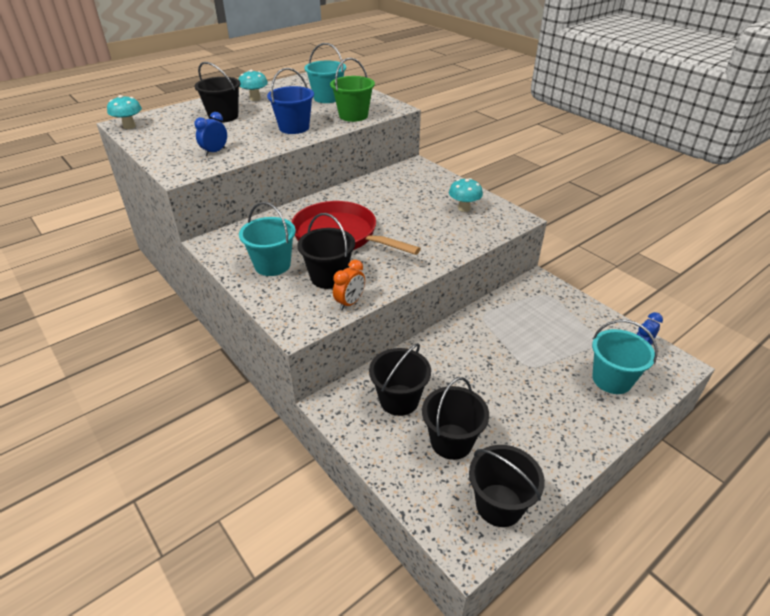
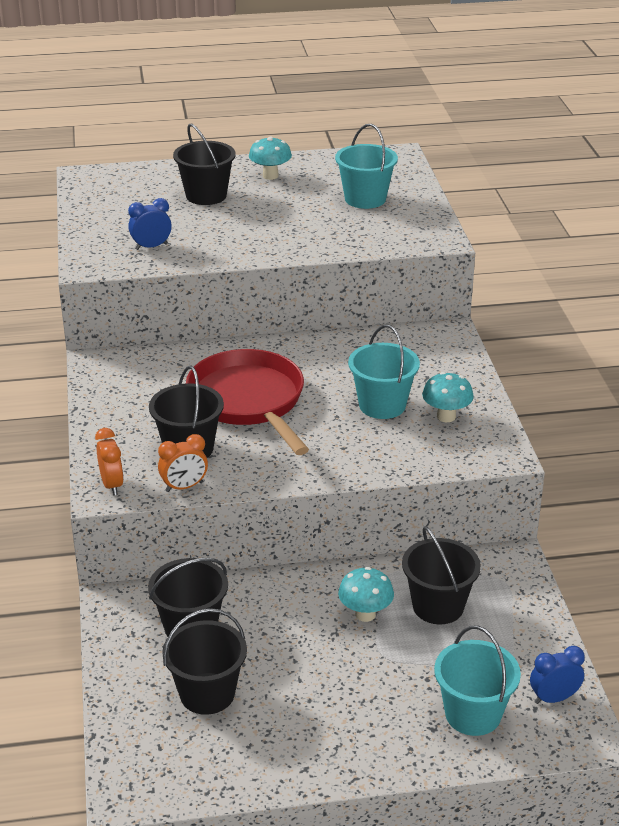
camera: 30 degrees right, 5 degrees down
(129, 126) = (87, 182): turquoise mushroom -> turquoise mushroom (365, 614)
(272, 265) = (140, 412): turquoise bucket -> turquoise bucket (382, 405)
(294, 127) = (276, 236): blue bucket -> none
(297, 320) = (112, 485): none -> orange clock
(353, 116) = (370, 238): green bucket -> none
(499, 505) = (197, 774): black bucket -> black bucket (438, 606)

